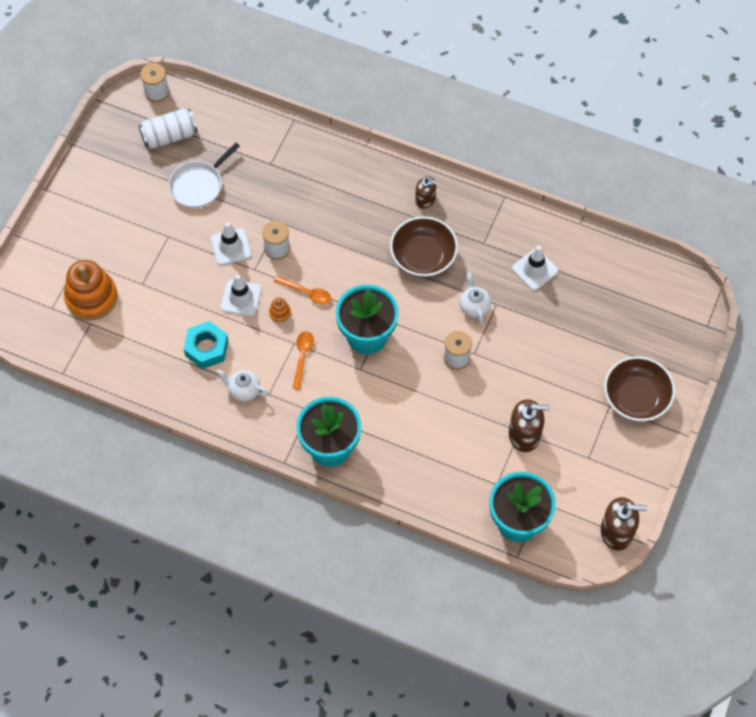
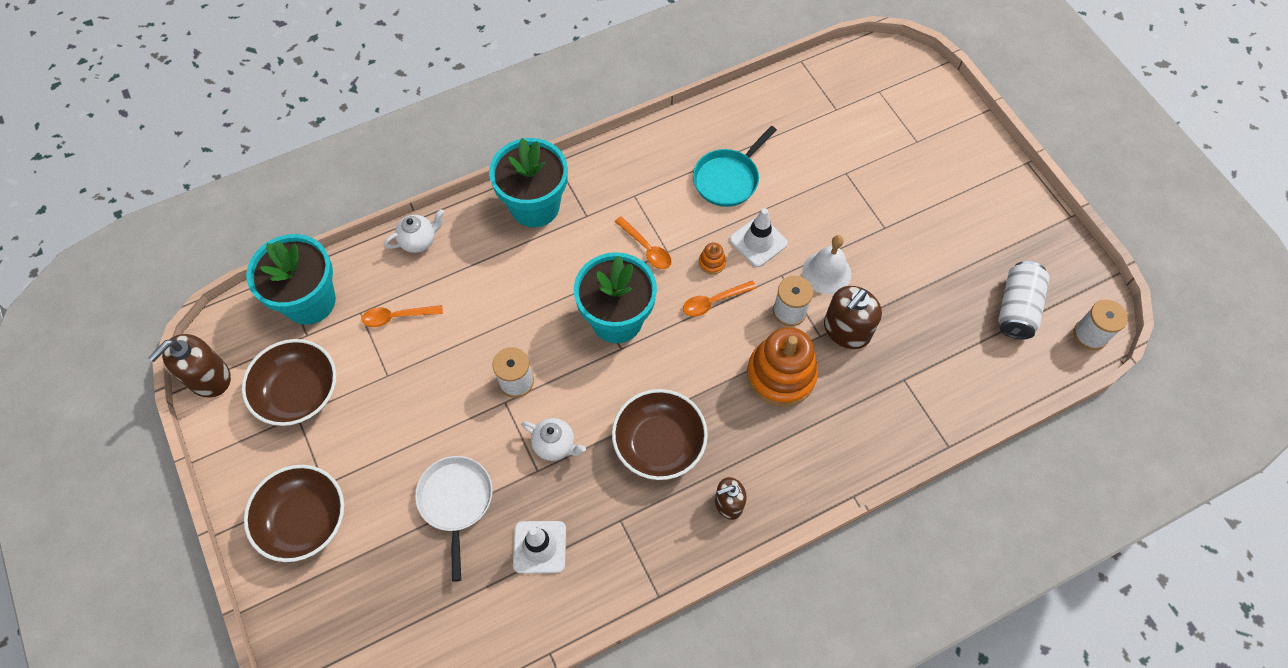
camera: 130 degrees right, 0 degrees up
(91, 297) = (864, 126): orange stacking toy -> orange stacking toy (781, 375)
(198, 185) = (928, 293): white pan -> white pan (456, 501)
(206, 348) = (728, 179): turquoise nut -> turquoise pan
(231, 247) = (826, 272): white traffic cone -> white bell
(244, 390) = (656, 179): white teapot -> white teapot (419, 241)
(479, 460) = (397, 317): none -> orange spoon
(524, 434) = (379, 377): brown soap dispenser -> brown soap dispenser (846, 330)
(576, 471) = (298, 392): none -> brown bowl

